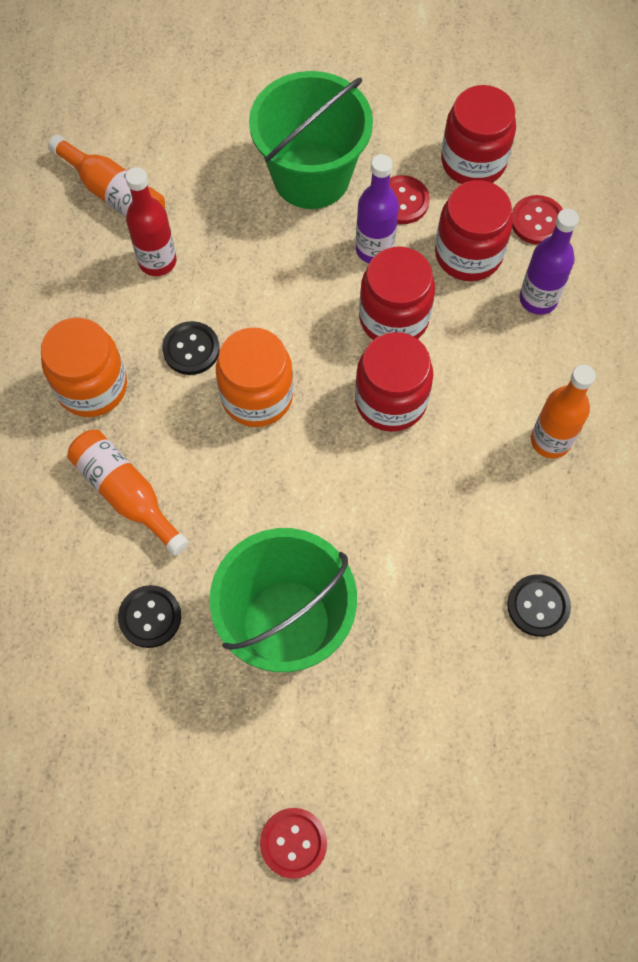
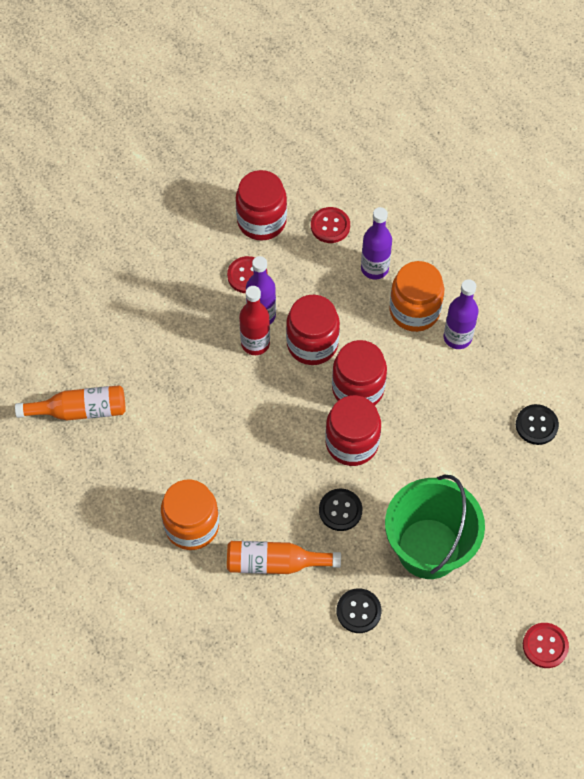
camera: 45 degrees left, 5 degrees down
(157, 261) = (149, 426): red bottle -> red bottle (255, 343)
(191, 349) = (223, 457): black button -> black button (340, 510)
(257, 396) = (286, 449): orange jar -> orange jar (414, 311)
(311, 176) = (182, 304): green bucket -> none
(468, 254) = (313, 275): red jar -> red jar (352, 443)
(550, 441) = (457, 337): orange bottle -> purple bottle

